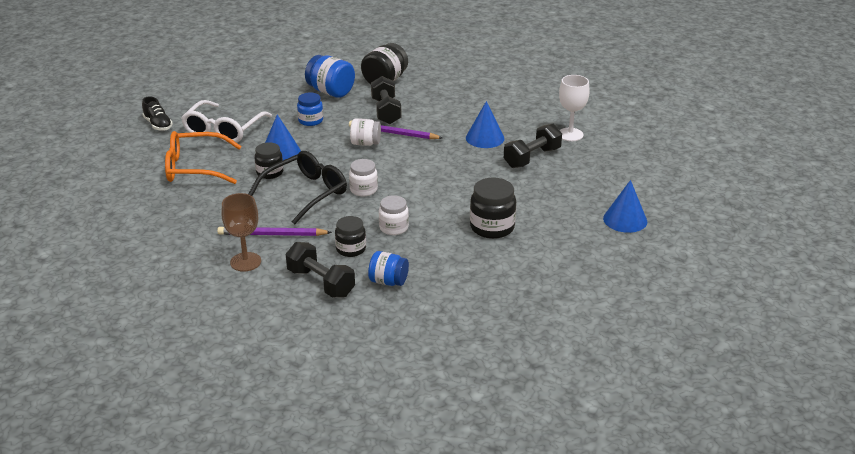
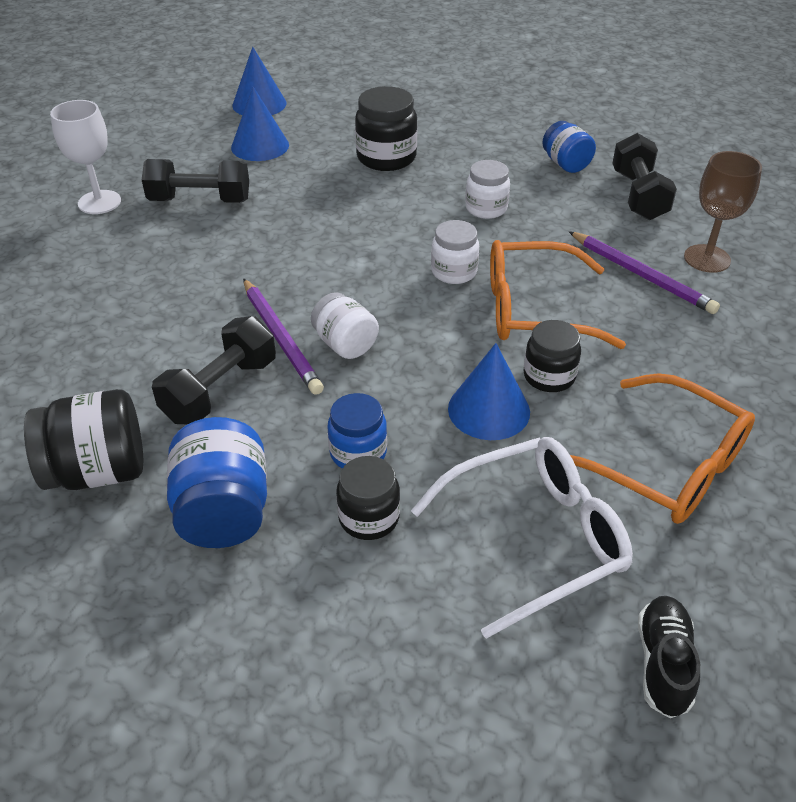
camera: 135 degrees left, 10 degrees up
(306, 193) = (534, 309): black glasses -> orange glasses
(351, 249) = (564, 211): black jar -> black jar (369, 518)
(485, 138) = (191, 256): blue cone -> blue cone (260, 146)

